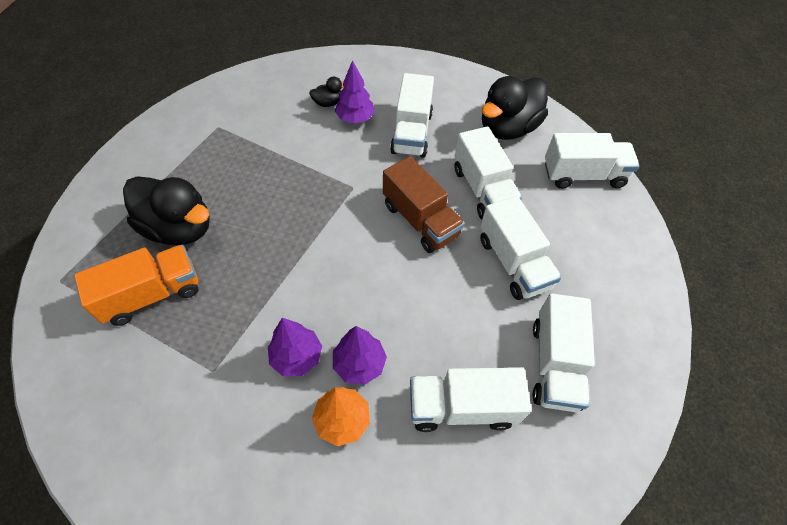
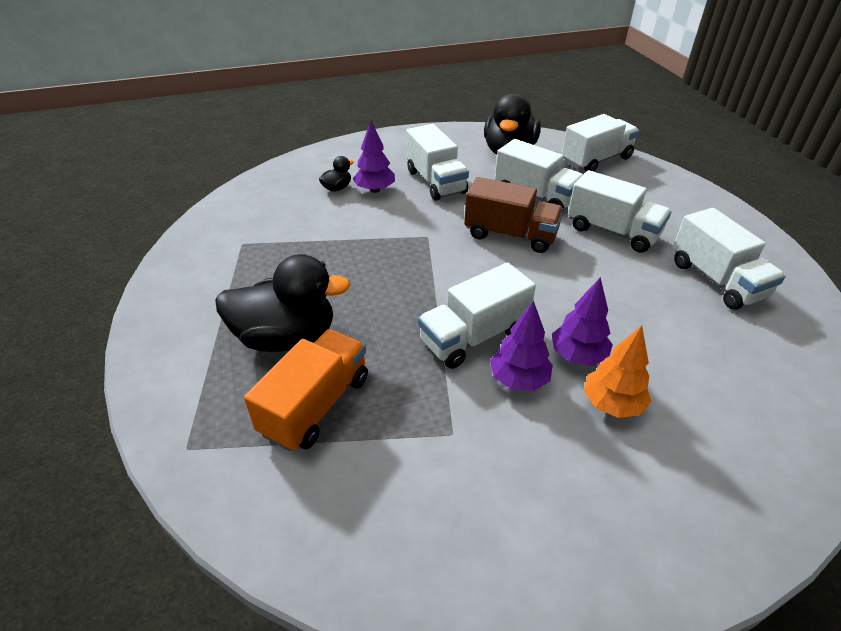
camera: 30 degrees left, 15 degrees down
(462, 407) = (689, 341): white truck -> white truck (474, 336)

